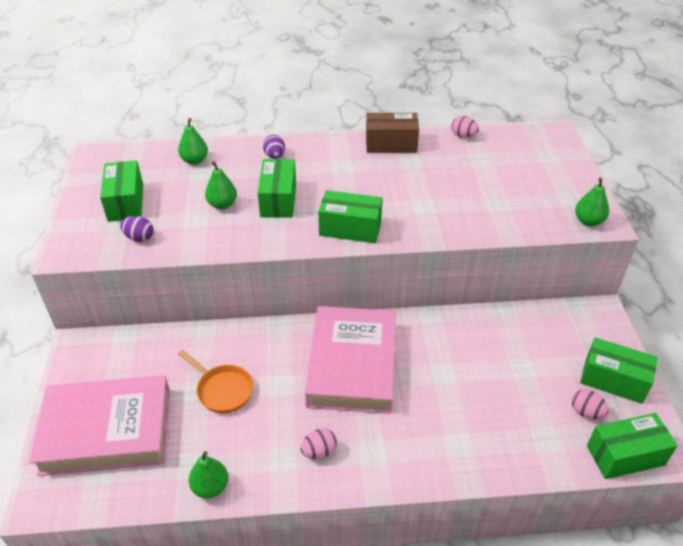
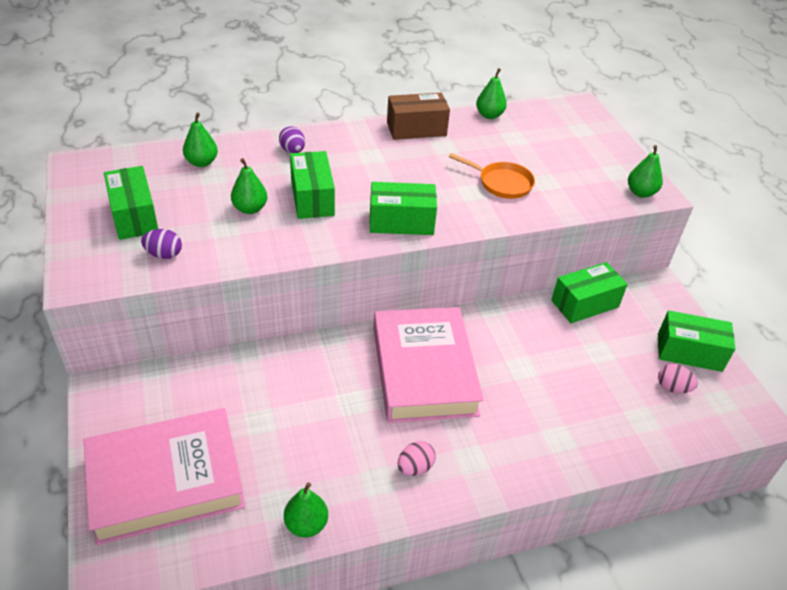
camera: 15 degrees left, 0 degrees up
(222, 390) = (288, 416): orange pan -> orange pan (502, 183)
(463, 136) = (489, 115): pink egg -> green pear
(625, 455) = (721, 425): green box -> green box (585, 304)

